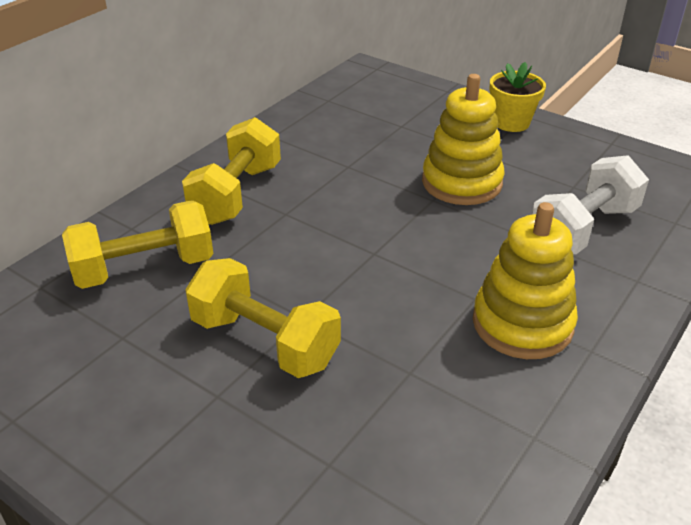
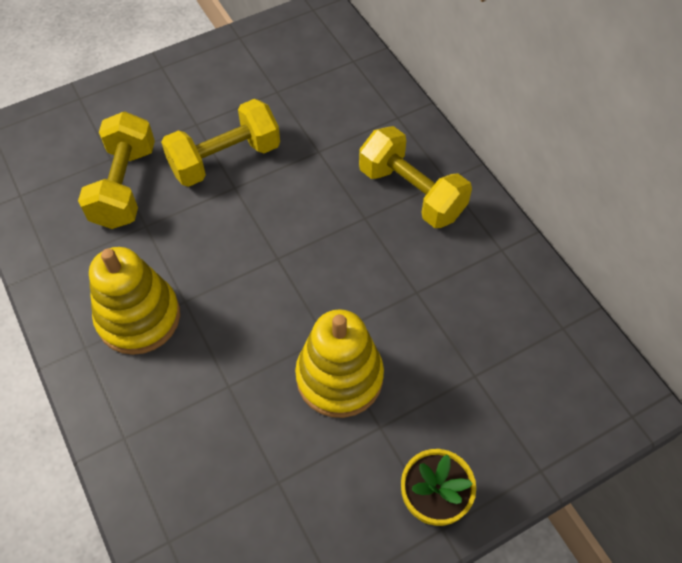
camera: 115 degrees right, 20 degrees up
(144, 268) = (342, 115): yellow dumbbell -> yellow dumbbell (125, 186)
(583, 229) = (211, 441): white dumbbell -> none

